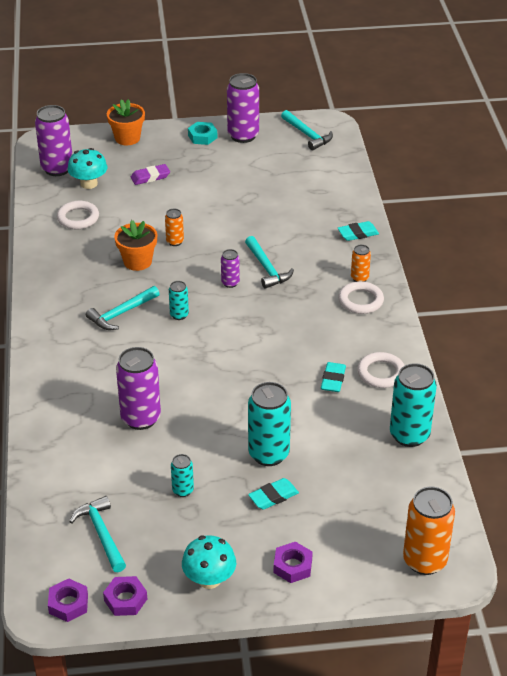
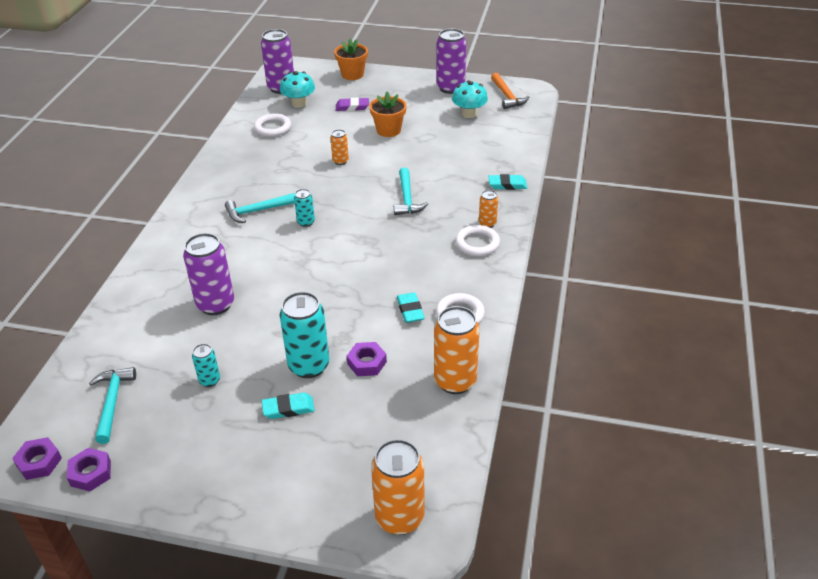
camera: 20 degrees right, 0 degrees up
(137, 261) = (299, 171): orange flower pot -> orange flower pot (388, 130)
(202, 137) = (415, 83): turquoise nut -> none
(209, 579) = (178, 475): turquoise mushroom -> turquoise mushroom (469, 114)
(230, 283) = (367, 204): purple can -> none
(292, 566) = (264, 485): purple nut -> purple nut (367, 363)
(307, 135) = (507, 96): turquoise hammer -> orange hammer
(333, 380) = (410, 310): turquoise eraser -> turquoise eraser turned 45 degrees counterclockwise
(409, 435) = (455, 381): turquoise can -> orange can

